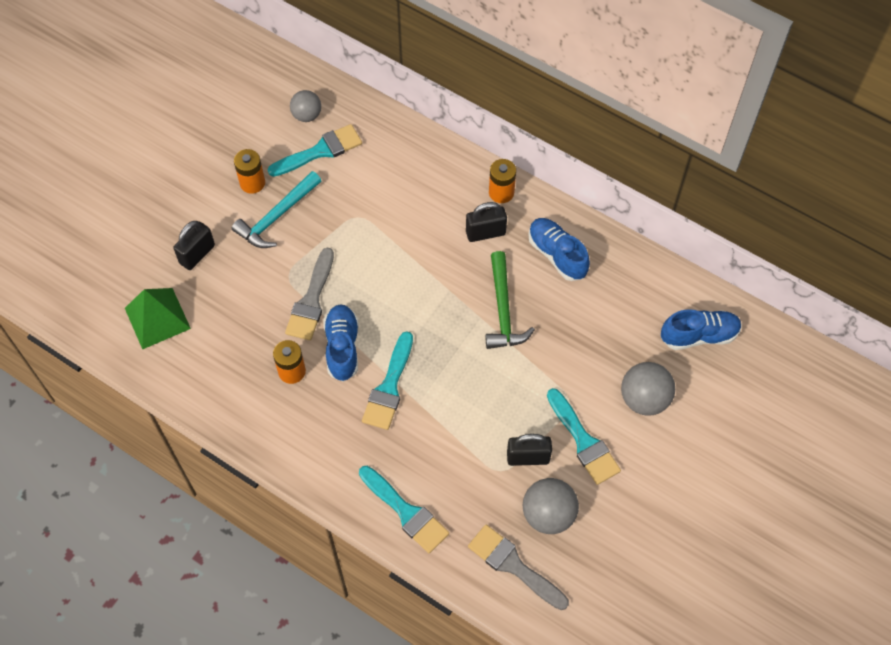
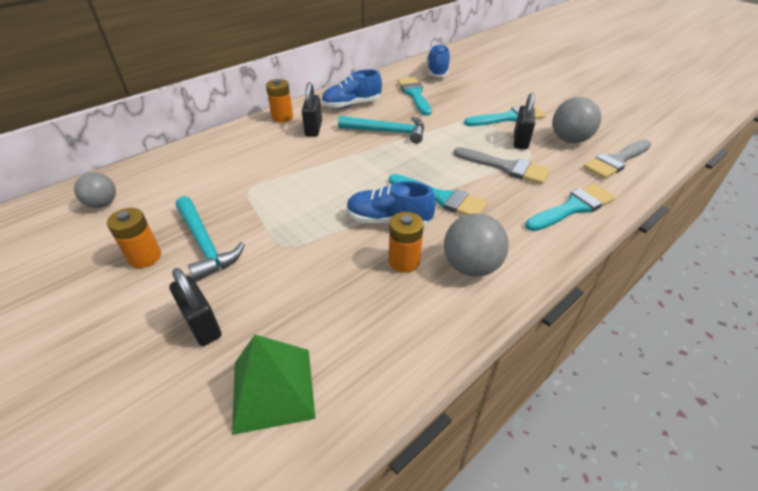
camera: 75 degrees left, 20 degrees down
(311, 300) = (324, 233): grey brush -> grey brush (505, 167)
(320, 151) = (154, 201): turquoise brush -> turquoise brush (414, 94)
(503, 310) = (387, 132): green hammer -> turquoise hammer
(644, 399) = (478, 93): grey ball -> grey ball (471, 266)

